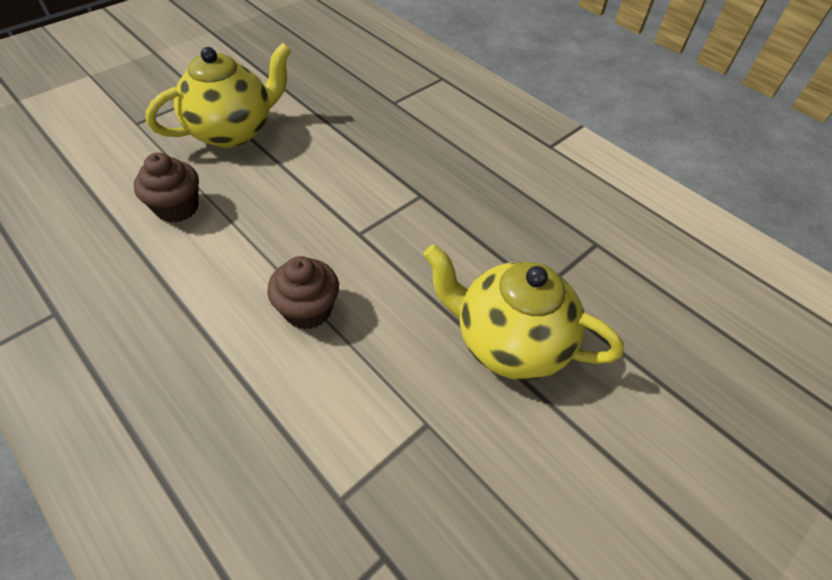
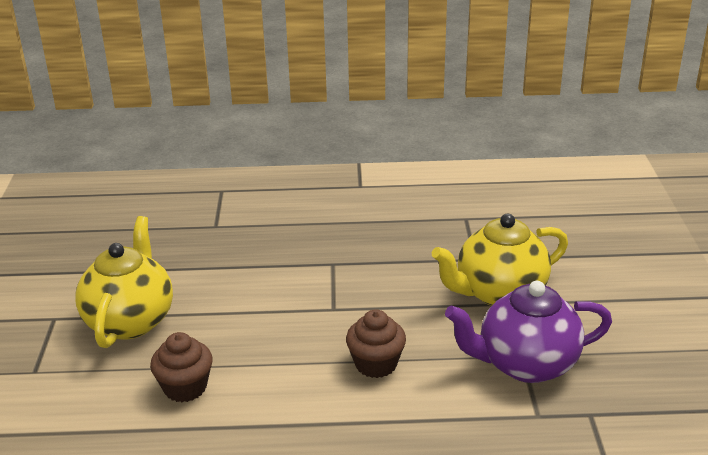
camera: 45 degrees left, 20 degrees down
(415, 437) = (525, 364): none -> purple teapot

